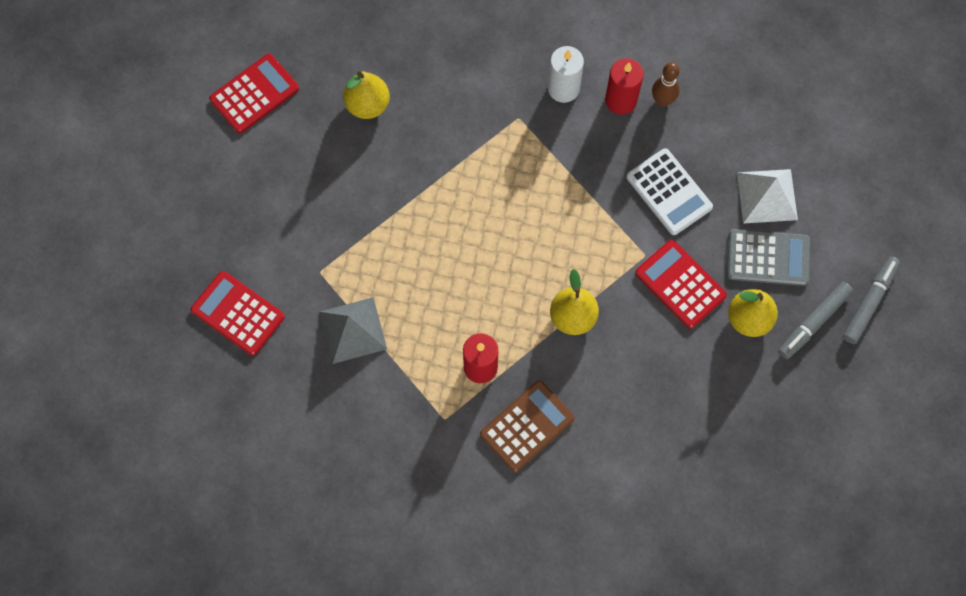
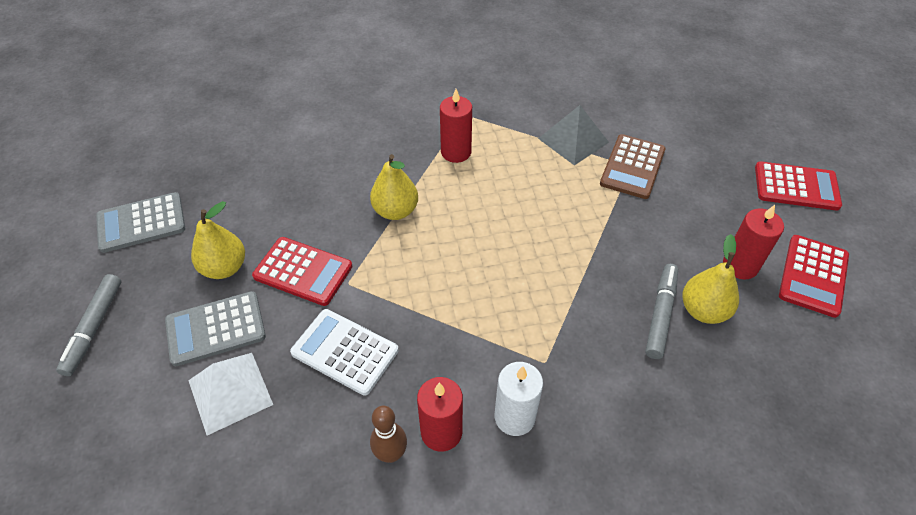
camera: 155 degrees right, 20 degrees down
(238, 313) = (667, 120): red calculator -> red calculator (796, 187)
(306, 128) = (740, 266): none -> red candle
(527, 426) = (397, 130): brown calculator -> brown calculator (632, 167)
(813, 322) = (155, 288): grey marker -> grey marker (660, 314)
(818, 408) = (141, 223): none -> grey calculator

